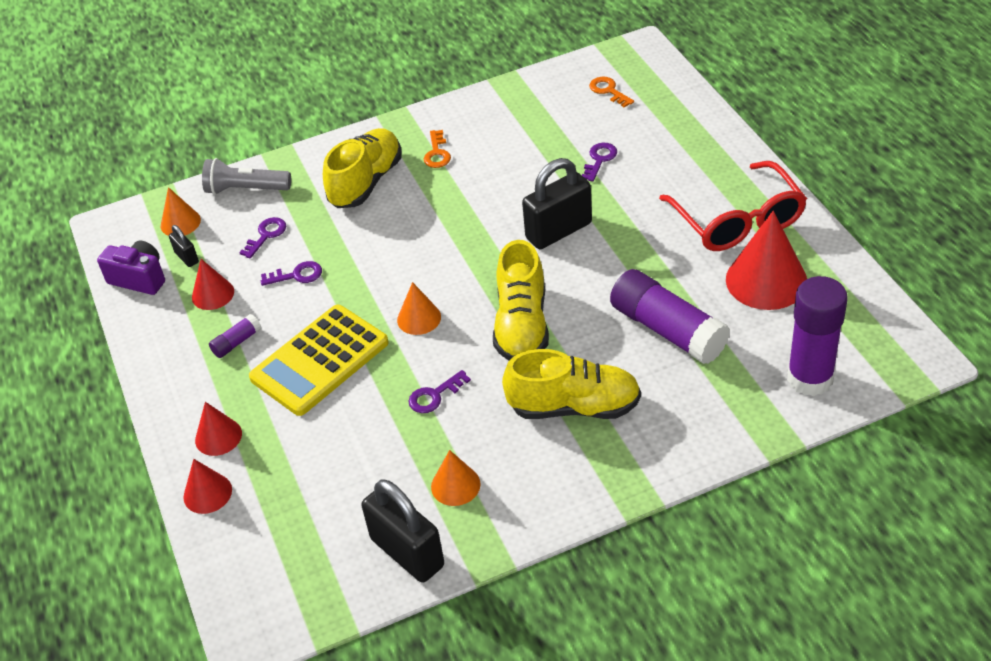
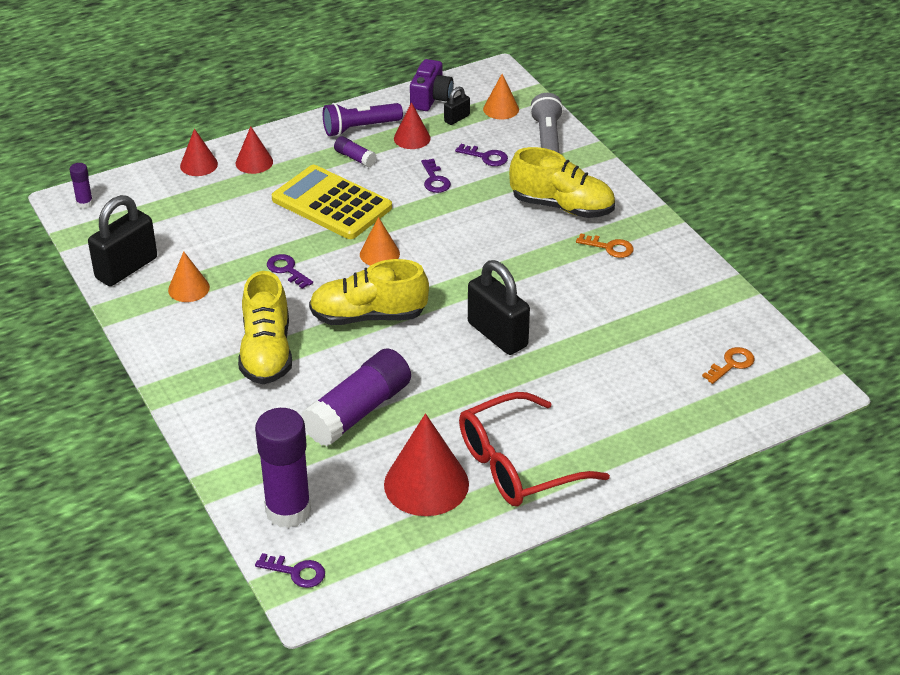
camera: 80 degrees right, 5 degrees down
(178, 339) = (360, 128): none -> purple flashlight
(261, 614) = (84, 203): none -> purple glue stick
(437, 153) = (609, 247): orange key -> orange key turned 150 degrees counterclockwise
(599, 159) = (610, 360): purple key -> purple key (296, 572)

